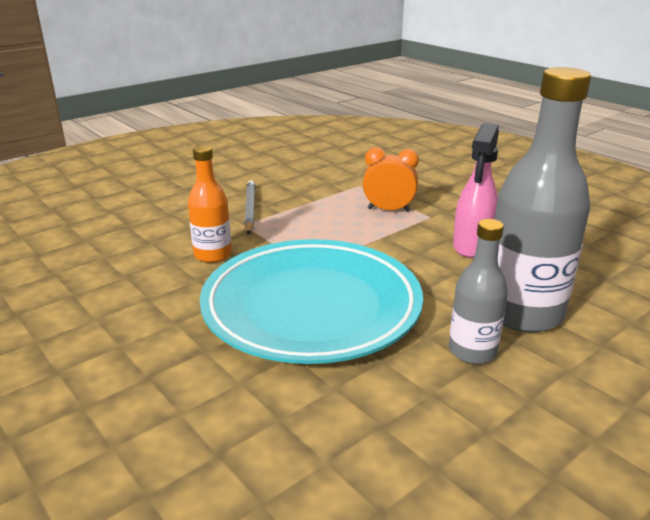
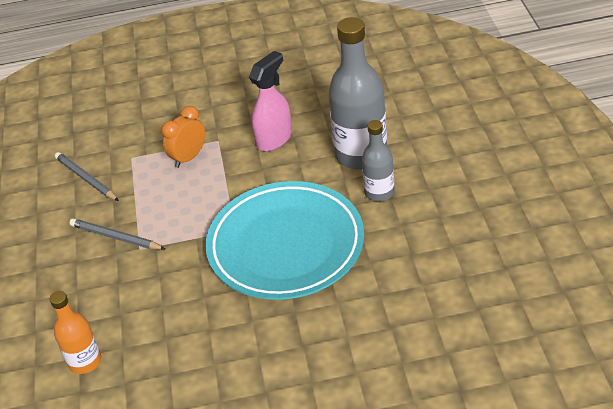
camera: 55 degrees left, 15 degrees up
(213, 255) = (174, 279): orange bottle -> orange bottle (85, 361)
(312, 176) = (86, 179): none -> grey pencil
(472, 246) = (274, 139): pink spray bottle -> pink spray bottle turned 105 degrees counterclockwise

